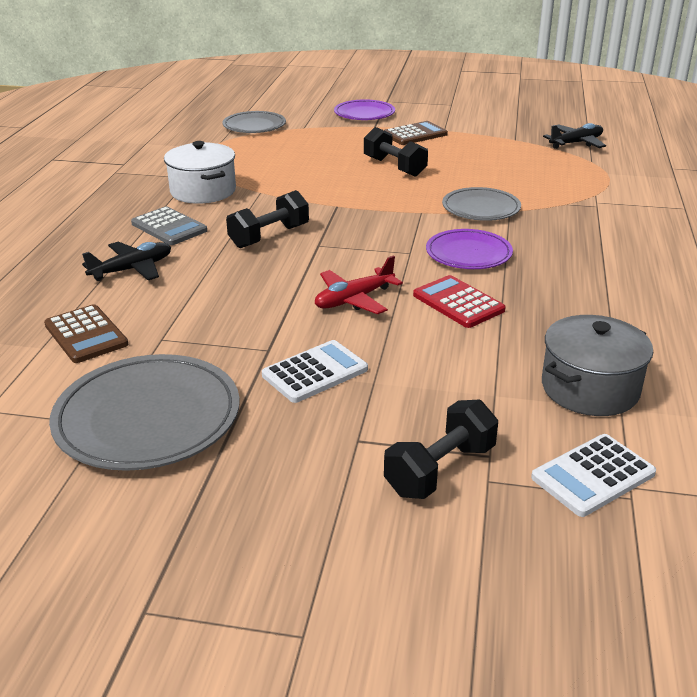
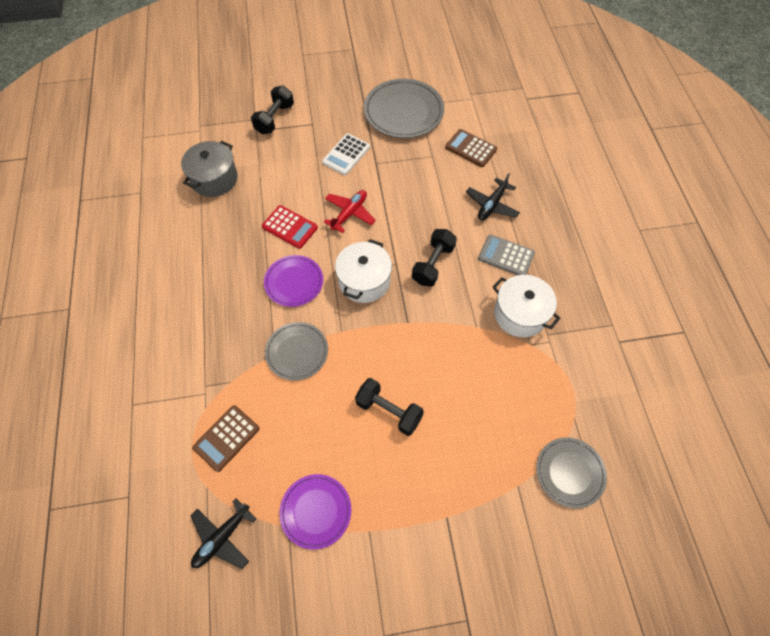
camera: 160 degrees right, 30 degrees up
(364, 113) = (474, 557): purple plate -> purple plate (316, 511)
(370, 239) = (364, 281): none -> white pot
(415, 134) = (396, 505): brown calculator -> brown calculator (226, 438)
(593, 475) = (214, 131): white calculator -> none

